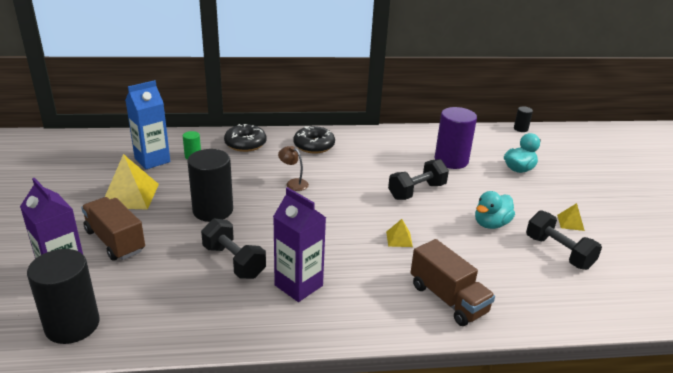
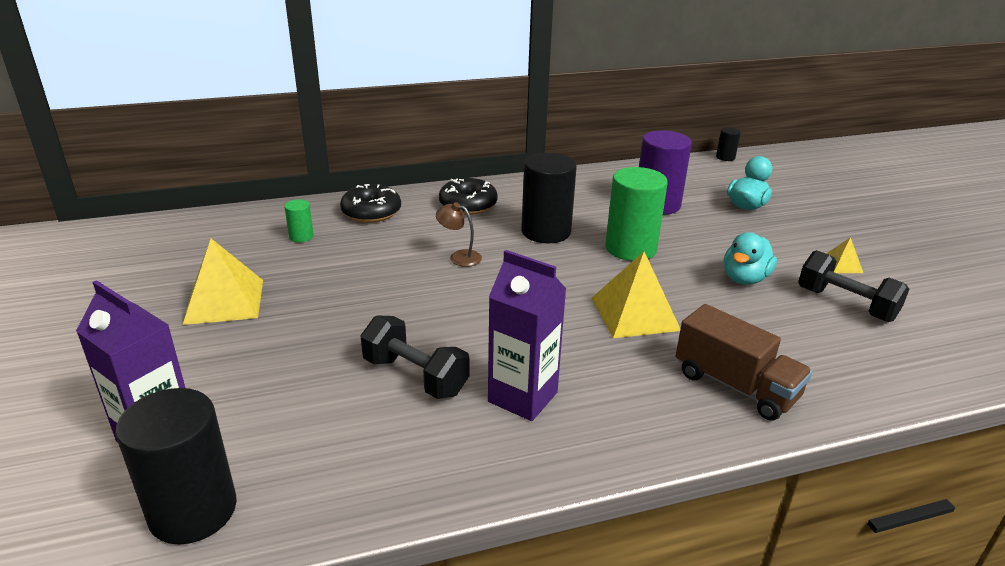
camera: 10 degrees left, 0 degrees up
(115, 241) = (222, 370): brown truck -> none
(152, 160) = (242, 248): blue carton -> none
(213, 210) = (357, 308): black cylinder -> black cylinder (546, 232)
(399, 239) = (634, 314): yellow pyramid -> yellow pyramid, size x2.03
(417, 191) = (630, 248): black dumbbell -> green cylinder

